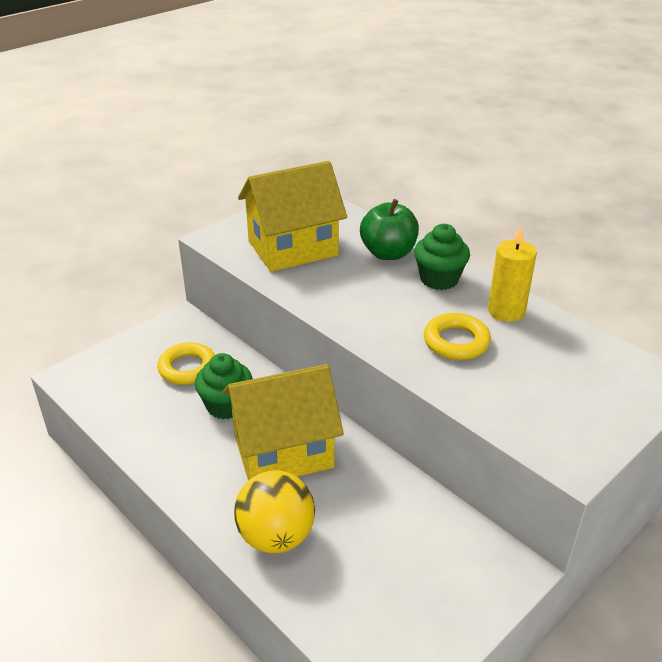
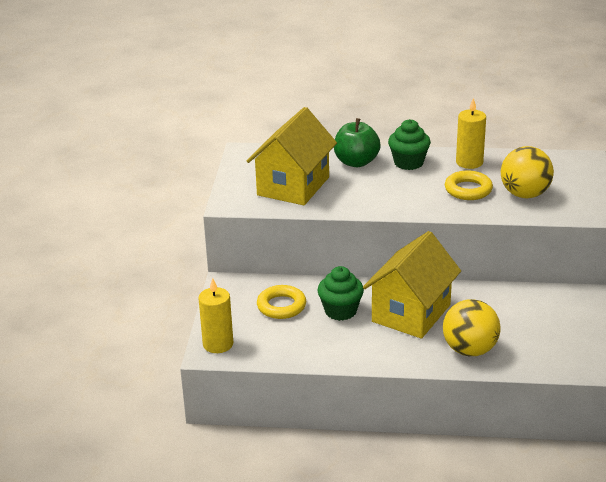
camera: 40 degrees left, 5 degrees down
(87, 372) = (218, 344): none -> yellow candle
(514, 383) = (525, 194): none -> yellow ball

